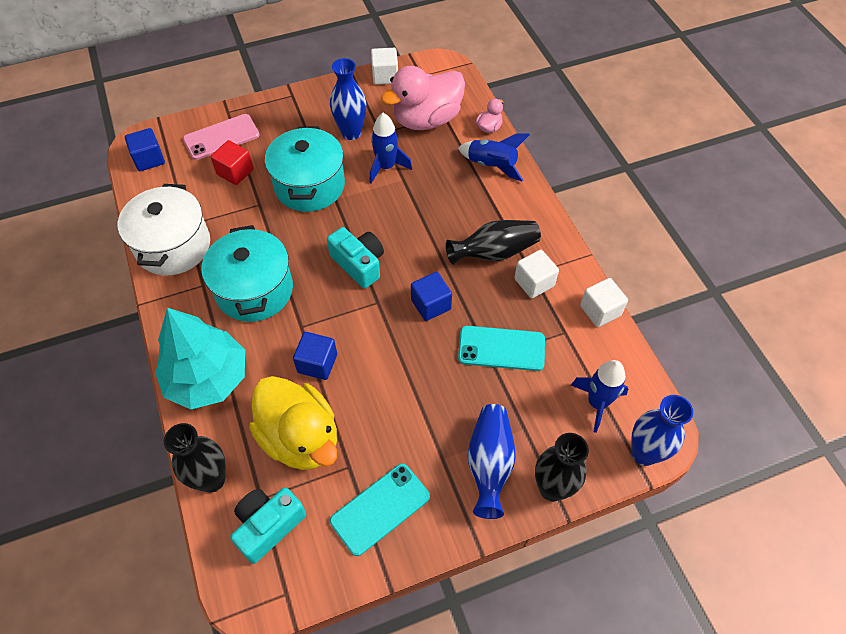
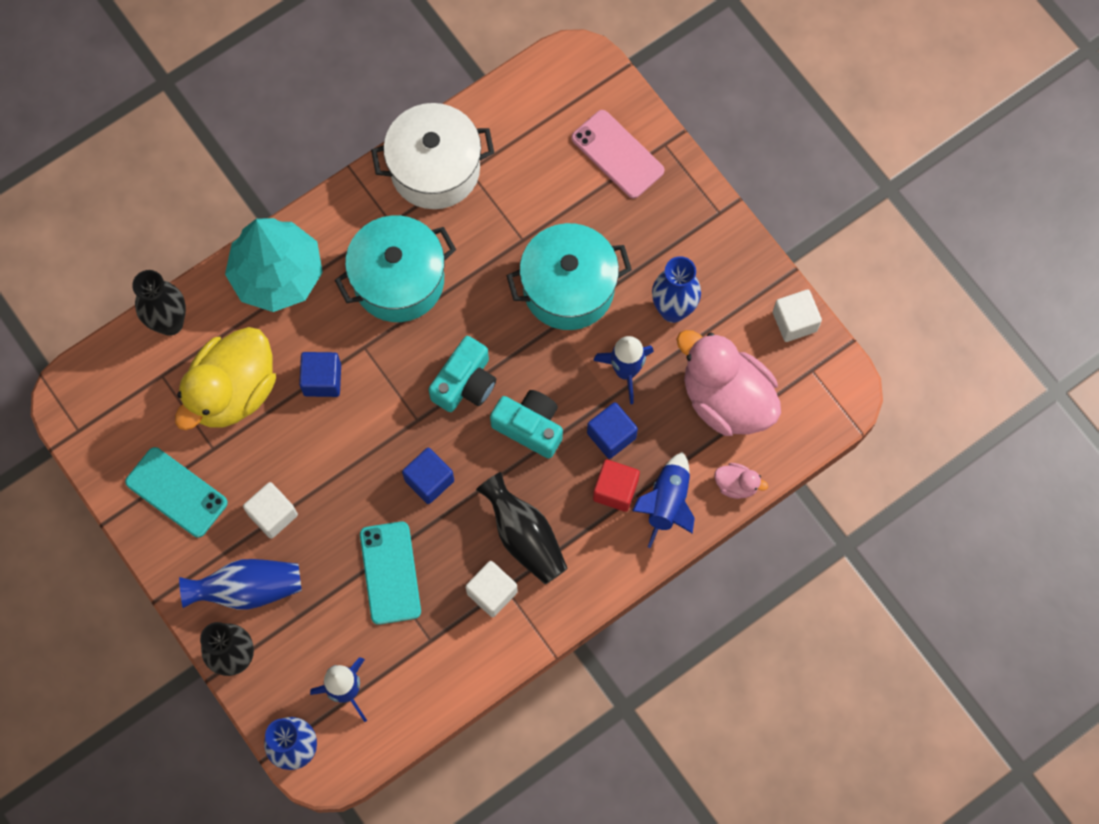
camera: 75 degrees right, 15 degrees up
(149, 159) = (556, 85): blue cube -> blue cube (611, 435)
(235, 172) = (565, 193): red cube -> red cube (615, 490)
(268, 526) = (136, 392): turquoise camera -> turquoise camera (530, 427)
(600, 311) = (471, 677): white cube -> white cube (273, 514)

